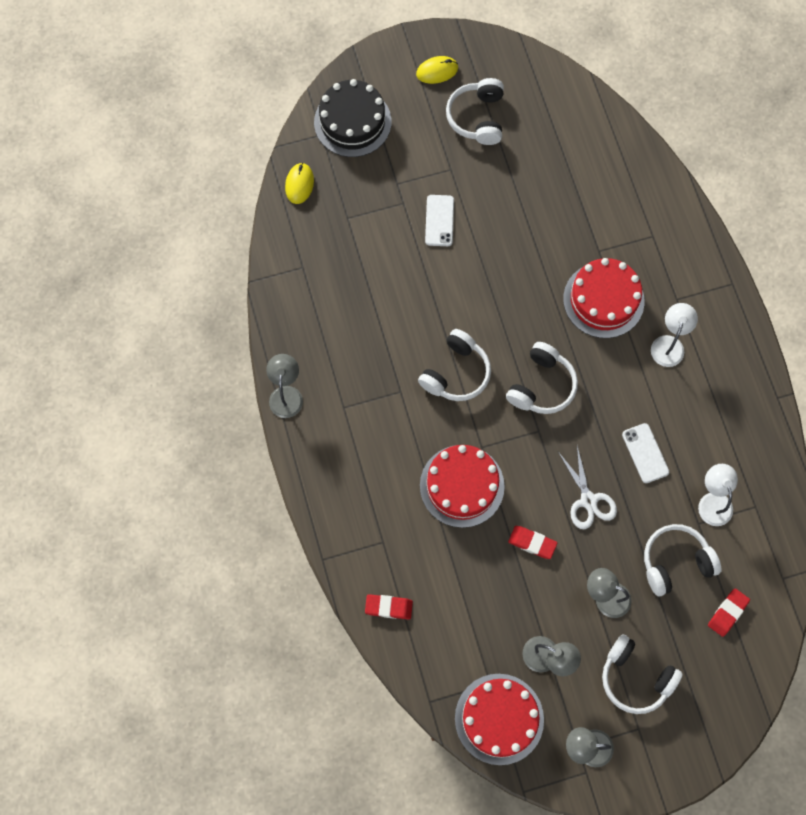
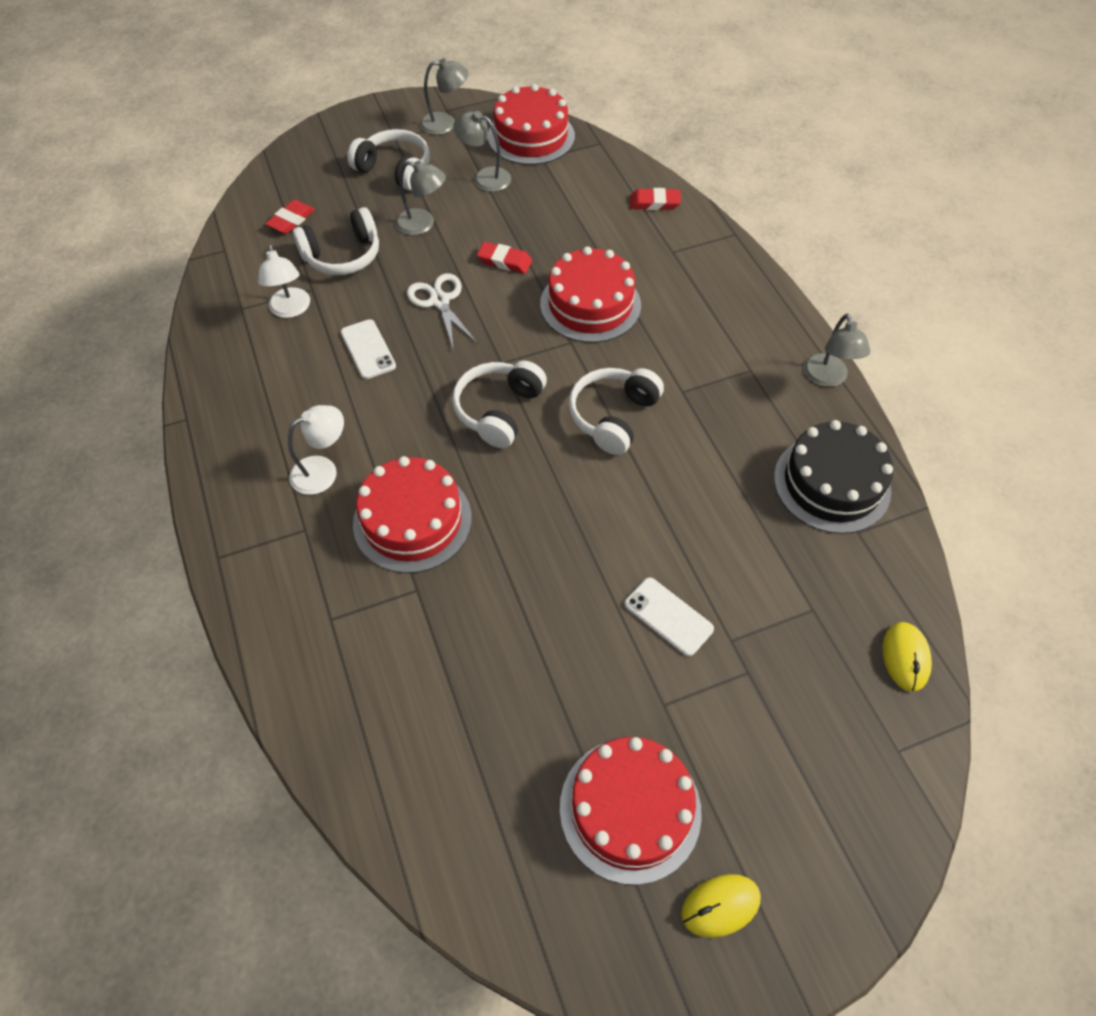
camera: 175 degrees right, 15 degrees down
(352, 122) = (851, 780): black cake -> black cake (831, 483)
(439, 220) = (668, 616): white phone -> white phone turned 45 degrees counterclockwise
(477, 117) = (630, 809): white headphones -> red cake
(669, 344) = (323, 470): white lamp -> white lamp turned 135 degrees counterclockwise

